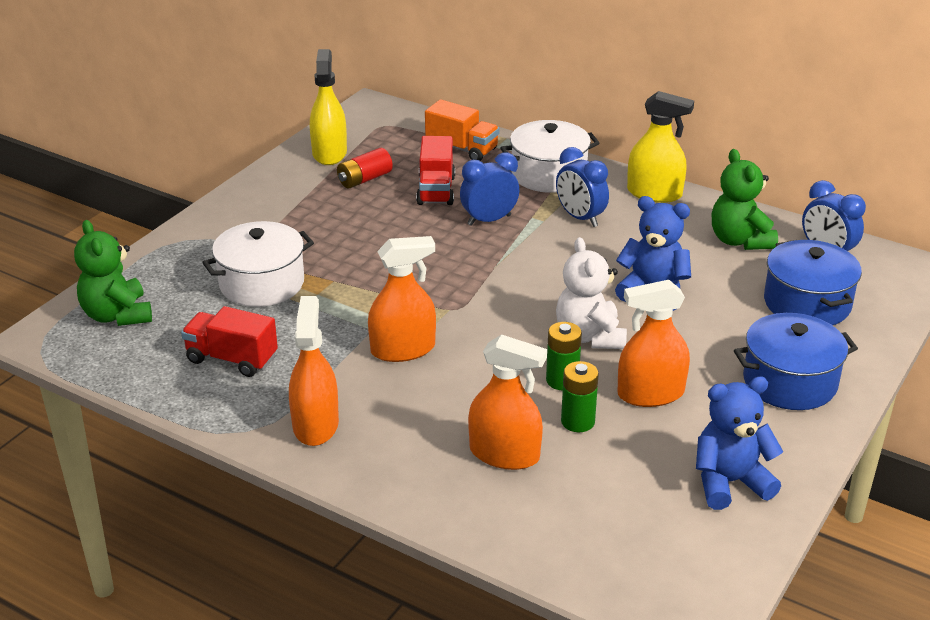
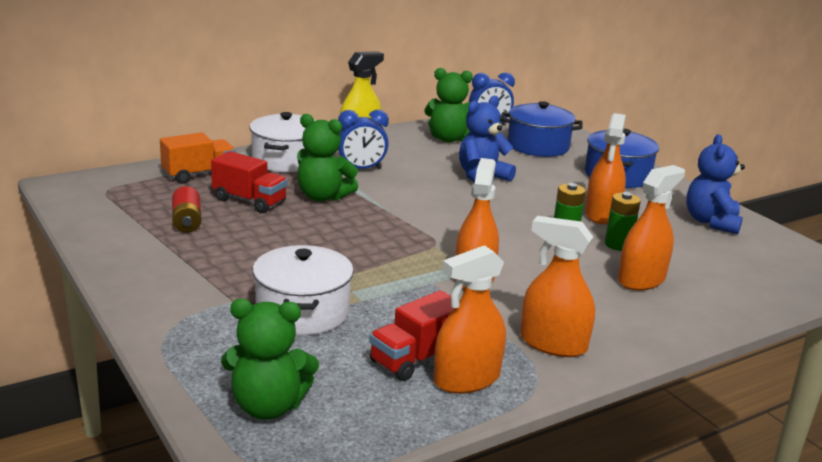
camera: 65 degrees left, 10 degrees down
(219, 392) = (467, 379): none -> orange spray bottle
(329, 153) = (115, 223): yellow spray bottle -> none
(489, 220) = (323, 197): blue clock -> green teddy bear
(589, 336) = (518, 211): white teddy bear -> none

